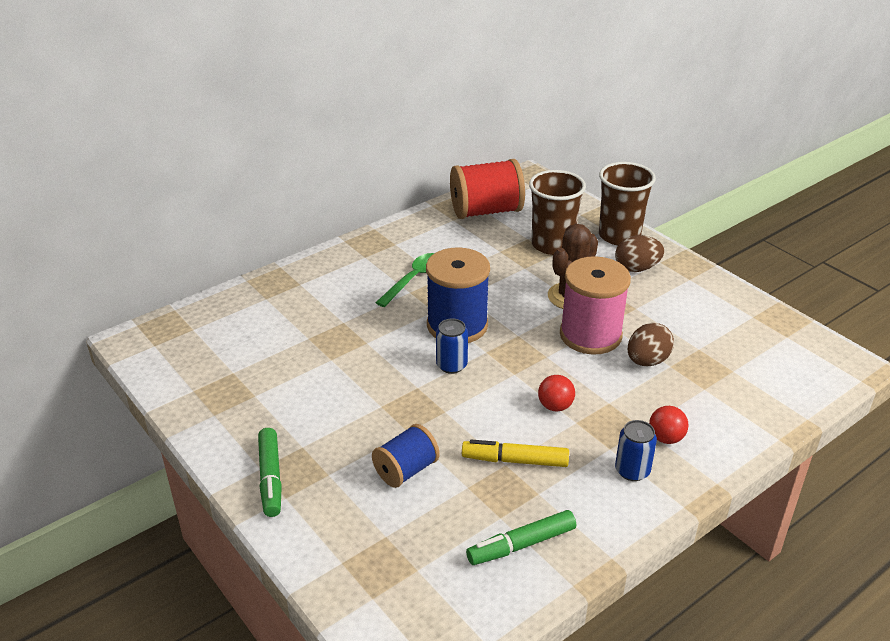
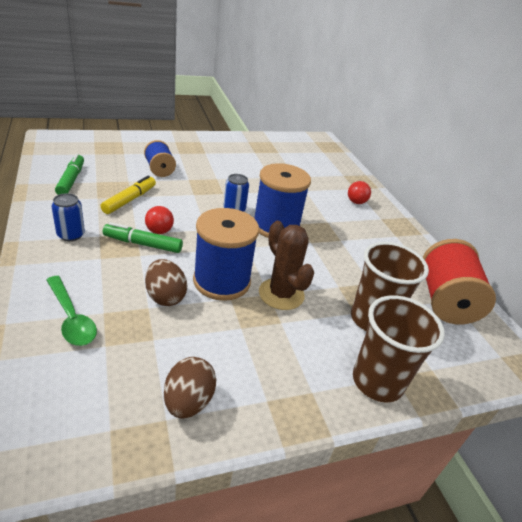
camera: 105 degrees right, 0 degrees up
(270, 478) = (191, 141): green marker -> green marker (143, 244)
(413, 279) = (343, 228): green spoon -> green spoon (71, 318)
(590, 335) = (221, 281): pink spool -> blue spool
(636, 268) = (307, 363): brown egg -> brown egg (188, 401)
(666, 438) = (79, 263): red ball -> red ball (356, 202)

